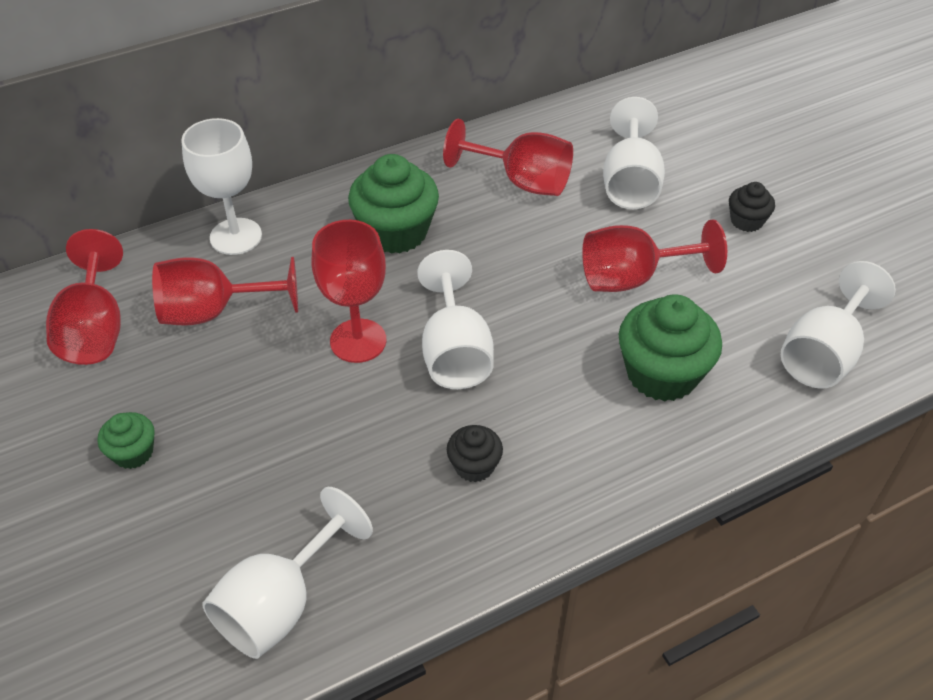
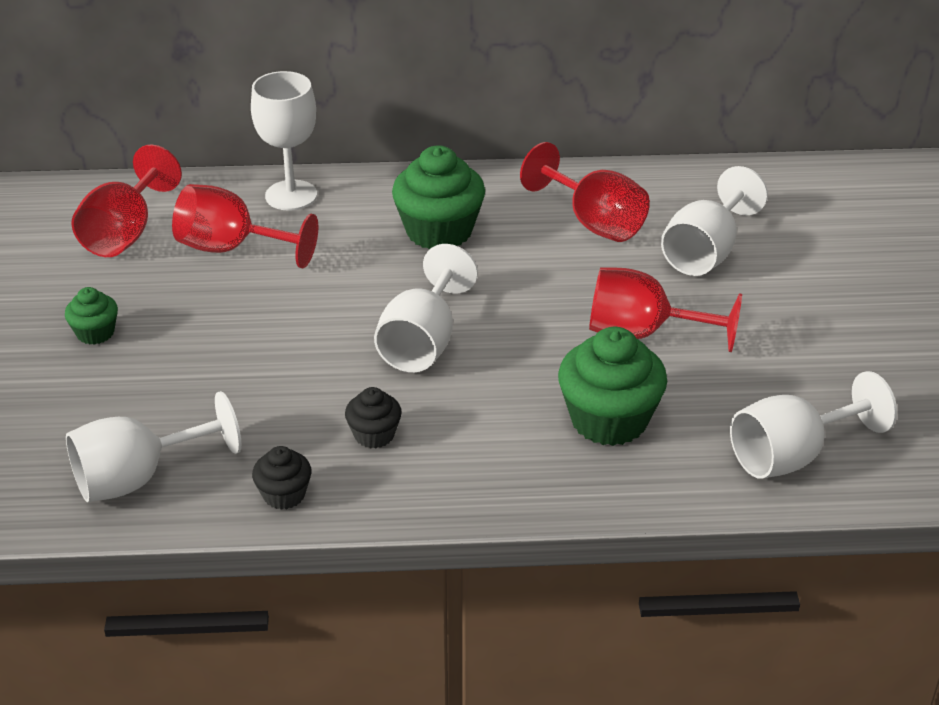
camera: 25 degrees right, 10 degrees down
(358, 341) = (341, 308): red goblet -> none
(746, 221) = (805, 319): black cupcake -> black cupcake (284, 495)

